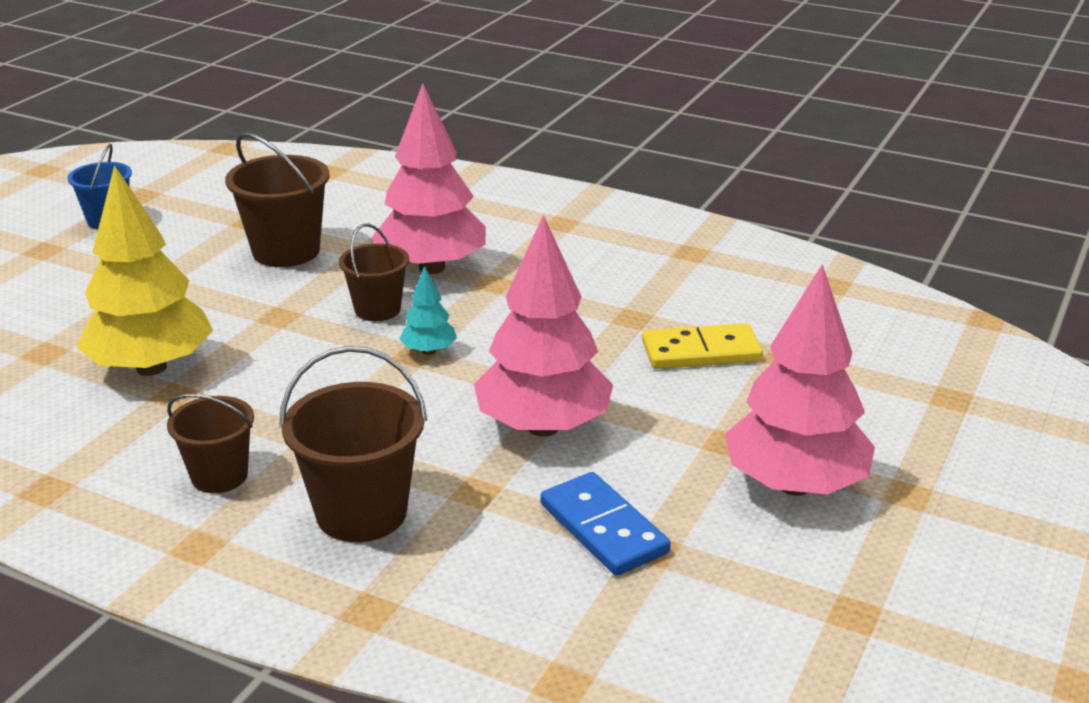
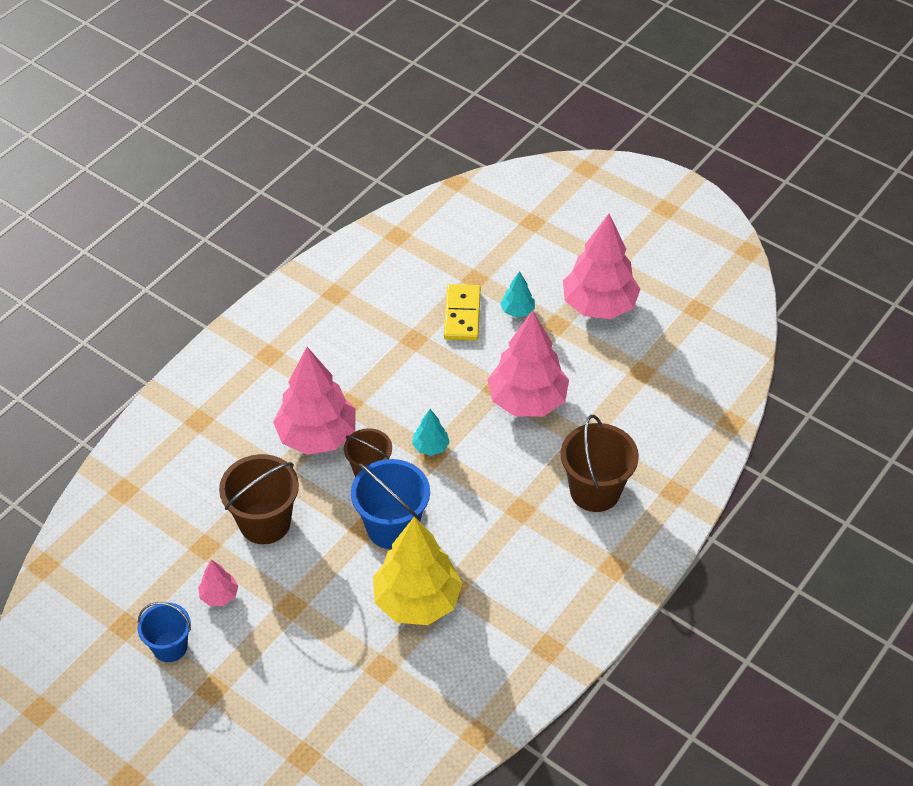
camera: 80 degrees left, 20 degrees up
(177, 238) = (219, 595): none -> pink tree
(219, 476) = (549, 558): brown bucket -> none
(279, 336) = (392, 527): none -> blue bucket
(604, 528) = (623, 389): blue domino -> none
(735, 401) = (517, 311): none -> turquoise tree

